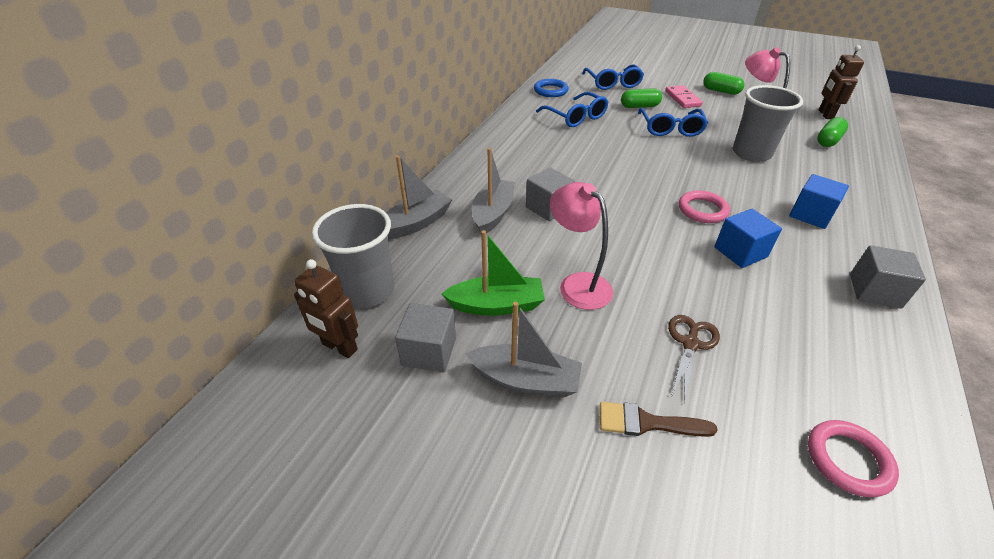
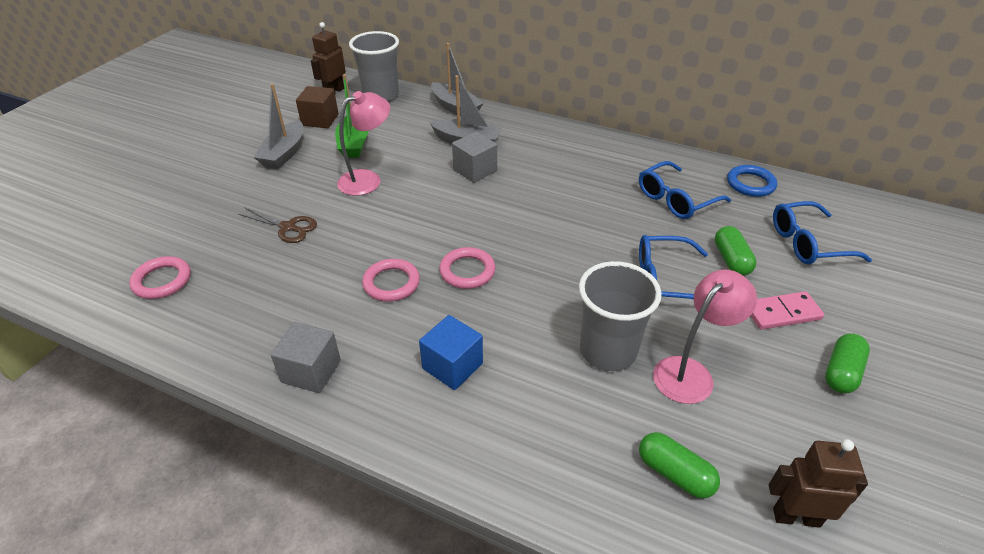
camera: 90 degrees right, 0 degrees up
(429, 351) = (320, 120): grey cube -> brown cube
(646, 422) = (232, 197): brown brush -> none
(740, 252) = (391, 283): blue cube -> pink ring

